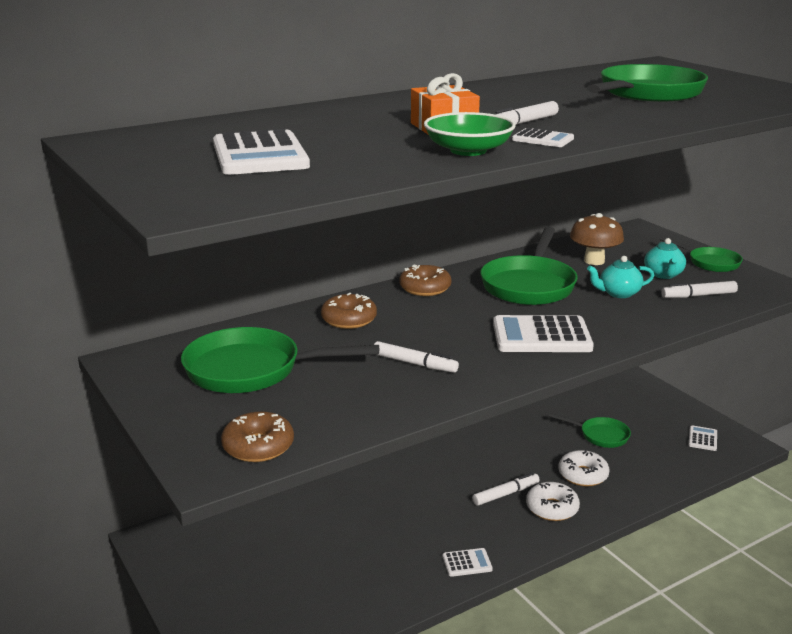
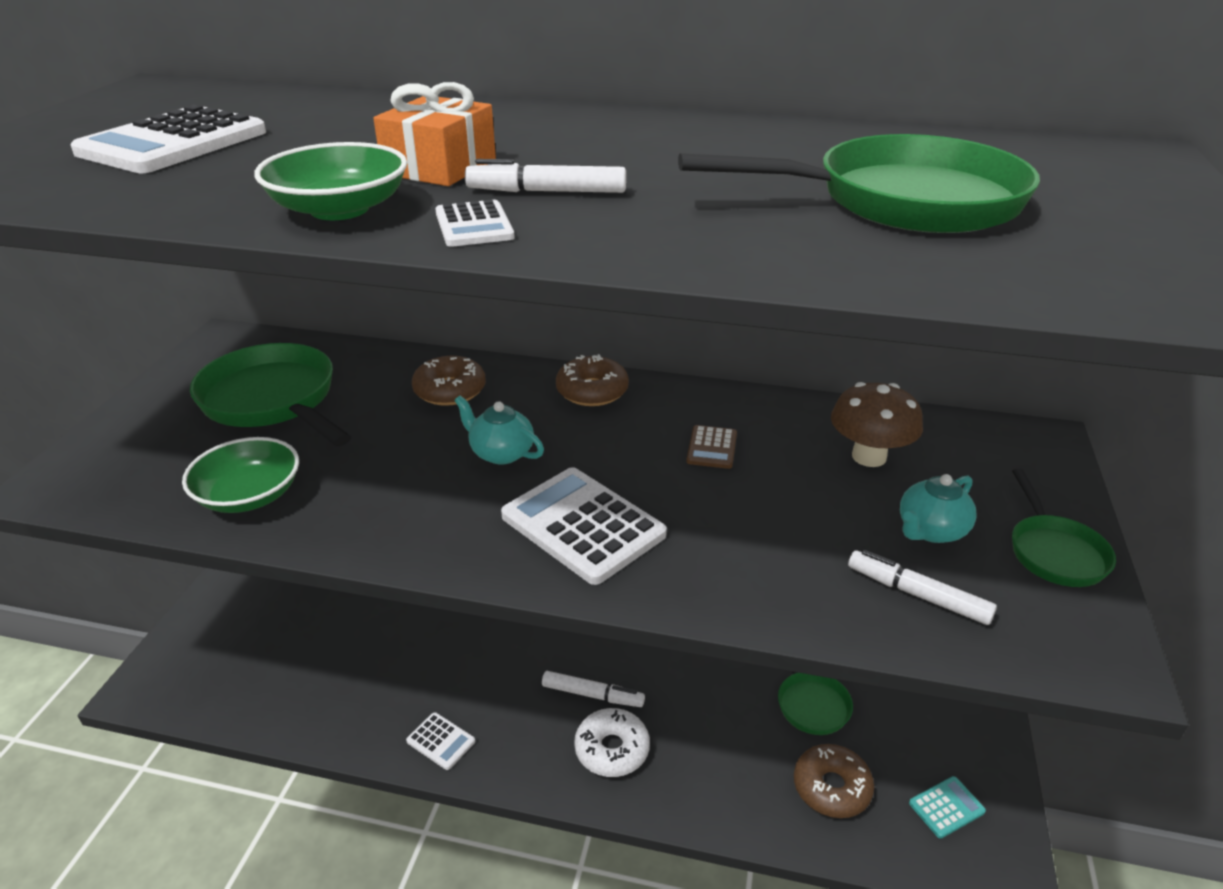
camera: 45 degrees right, 10 degrees up
(258, 446) = (120, 485): brown donut -> brown donut (831, 788)
(352, 409) = (249, 495): none -> green bowl
(415, 364) = (396, 478): white marker -> none
(529, 285) = (712, 448): green pan -> brown calculator
(583, 475) = (709, 736): white donut -> none
(618, 293) = (803, 522): turquoise teapot -> turquoise teapot (501, 453)
(702, 439) = (946, 807): white calculator -> turquoise calculator

